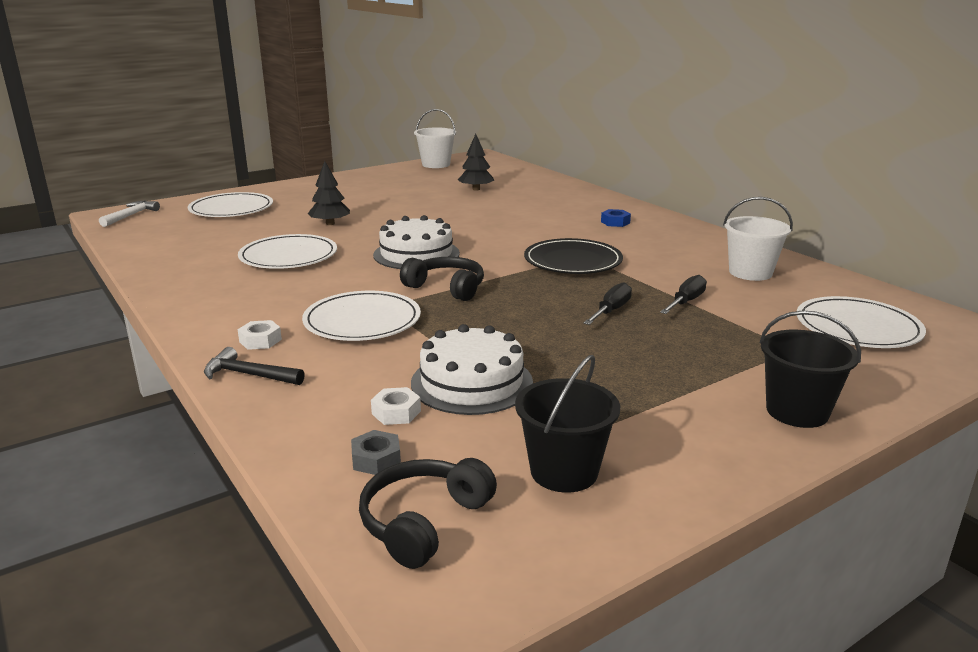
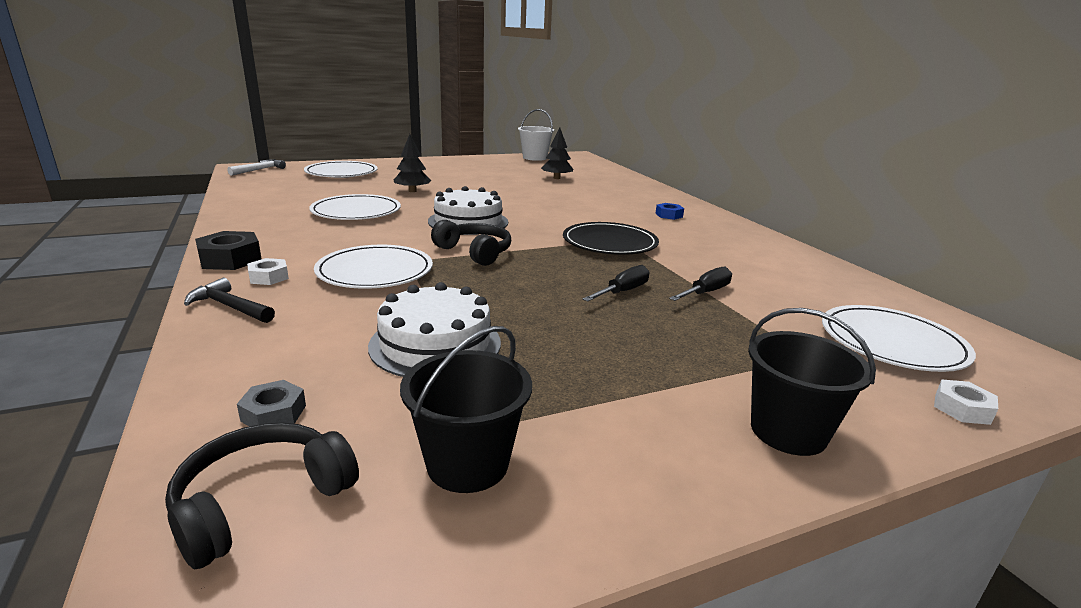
camera: 10 degrees right, 0 degrees up
(202, 327) = (230, 259): none -> black nut
(396, 412) = (336, 364): white nut -> white nut (962, 409)
(750, 272) = (786, 273): white bucket -> none

